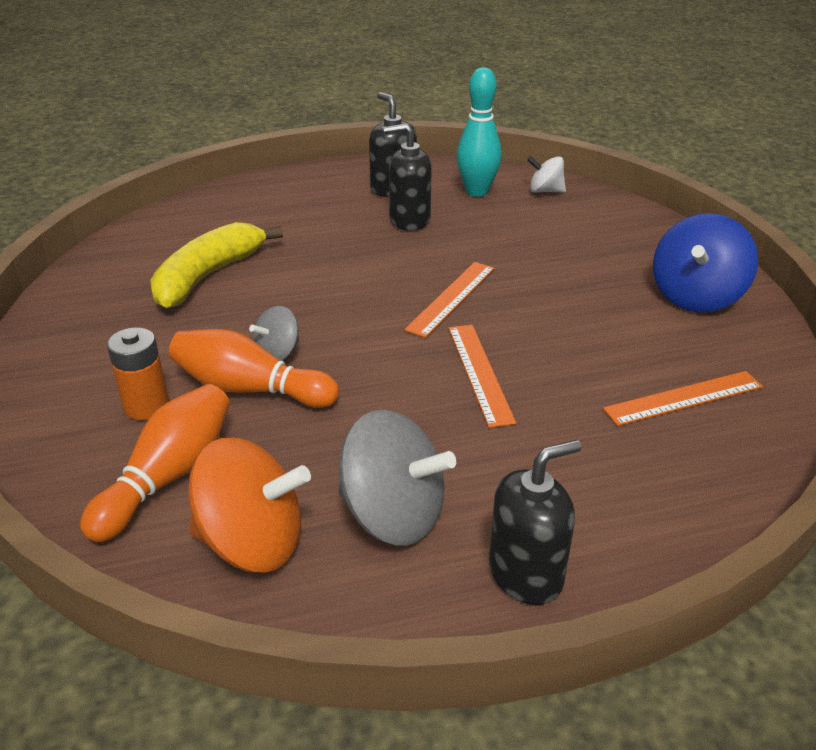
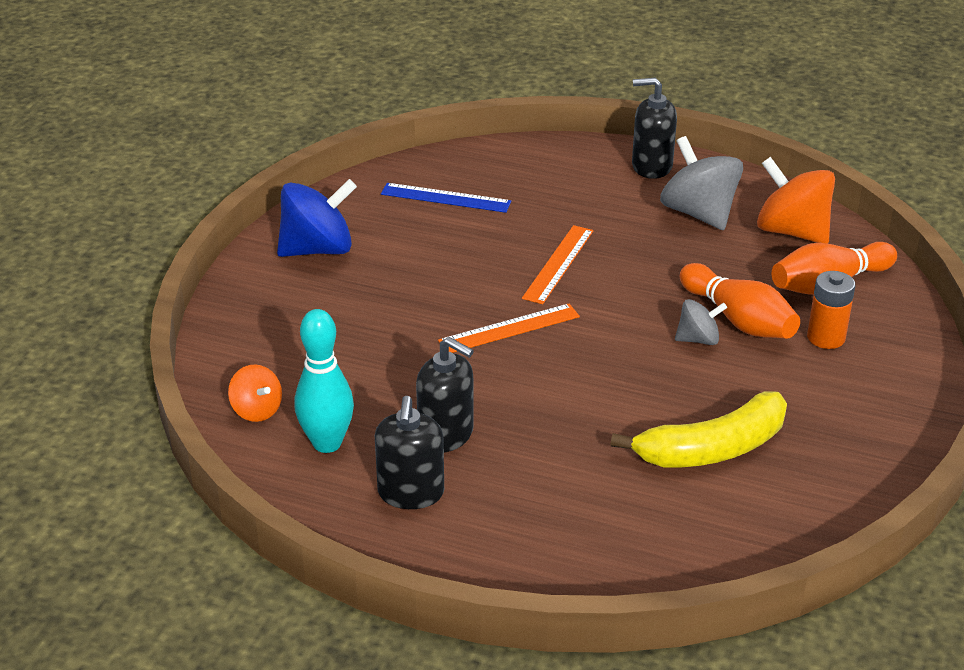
camera: 145 degrees left, 0 degrees up
(545, 191) = (257, 410): white spinning top -> orange spinning top
(684, 398) = (445, 198): orange ruler -> blue ruler

